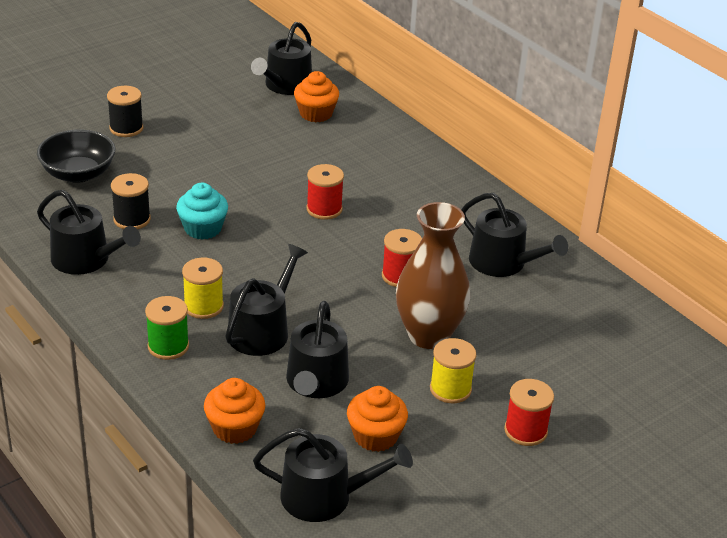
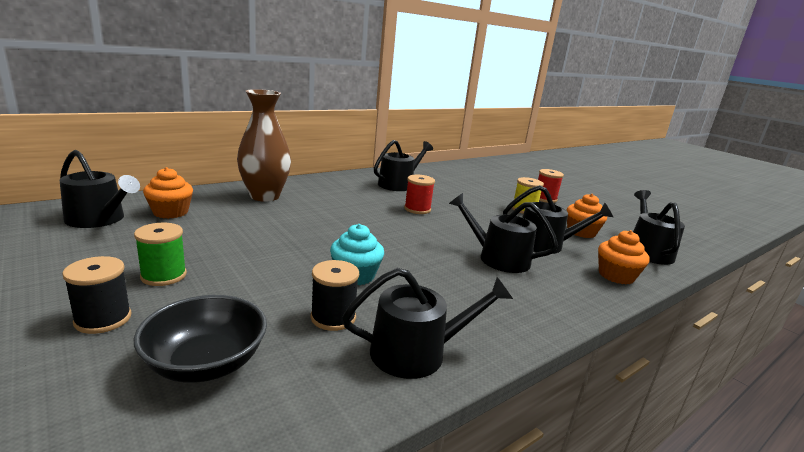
camera: 90 degrees left, 15 degrees down
(86, 260) = (417, 352): black watering can -> black watering can turned 45 degrees clockwise
(168, 346) = (542, 300): green spool -> green spool (163, 275)
(203, 306) = (478, 281): yellow spool -> none
(324, 209) = (331, 223): red spool -> none
(428, 335) = (477, 209): brown vase -> brown vase (265, 196)

